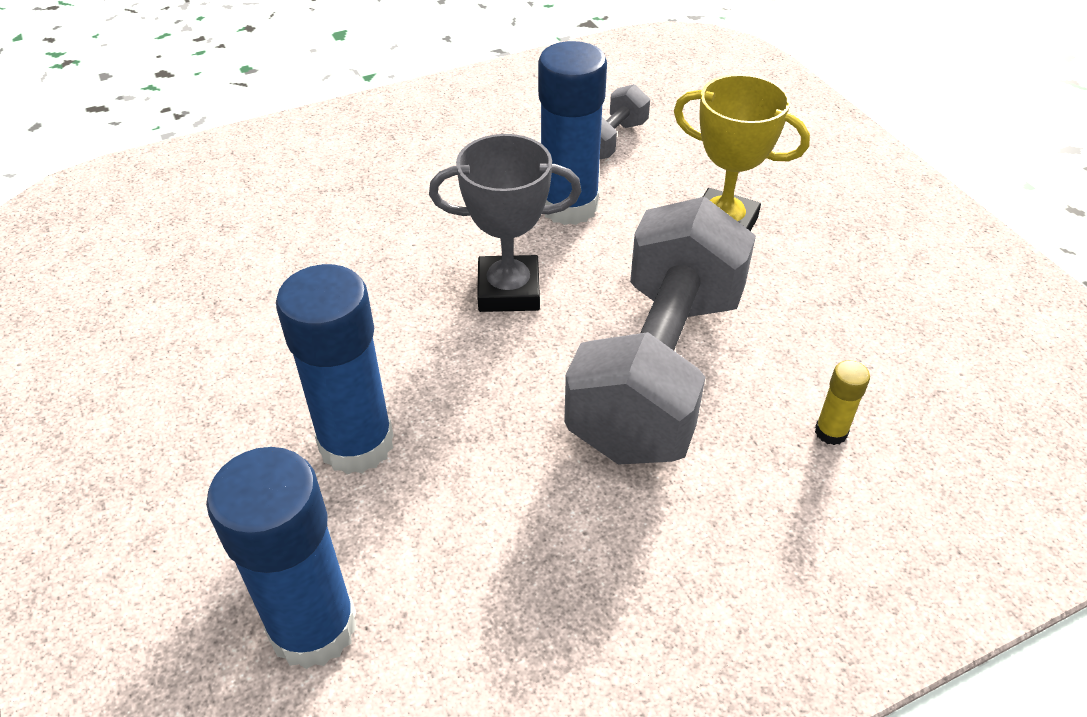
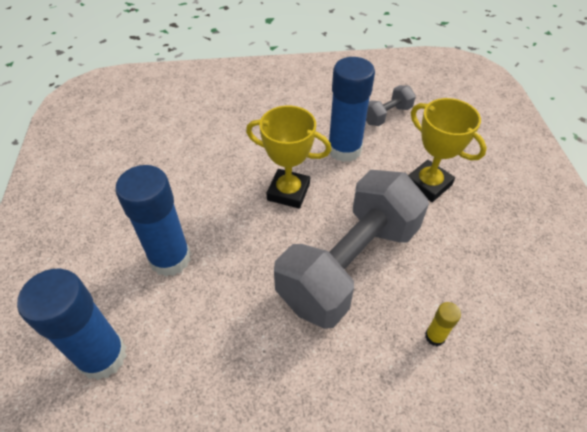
camera: 20 degrees right, 5 degrees up
(508, 290) = (288, 192): grey trophy -> yellow trophy

